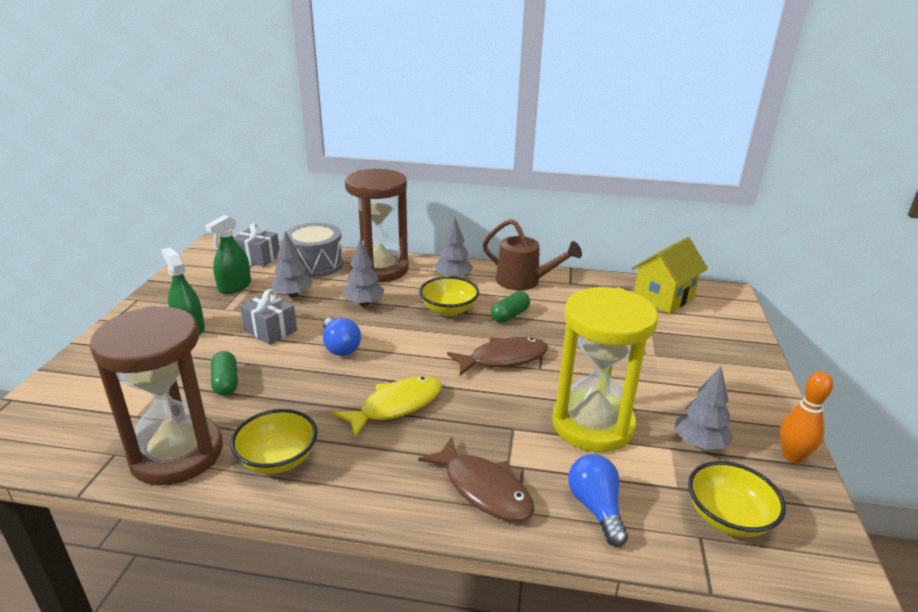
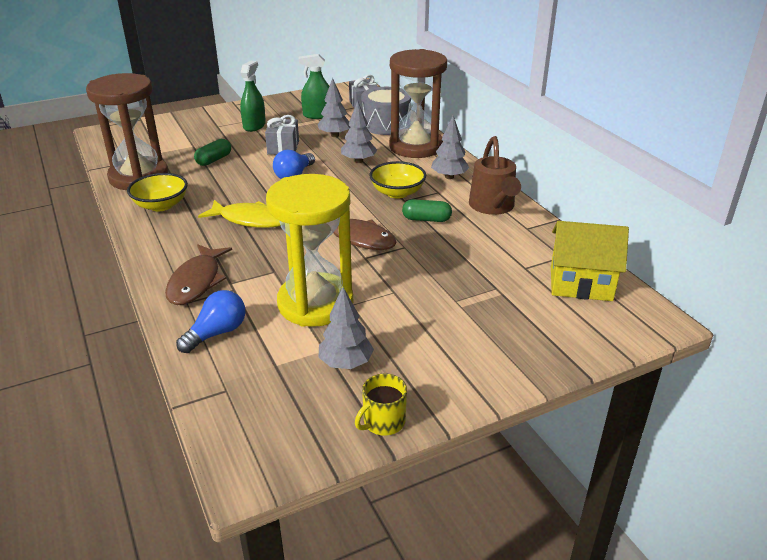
camera: 55 degrees right, 5 degrees up
(728, 517) = (261, 399): yellow bowl -> none
(792, 456) = (383, 422): orange bowling pin -> yellow mug

